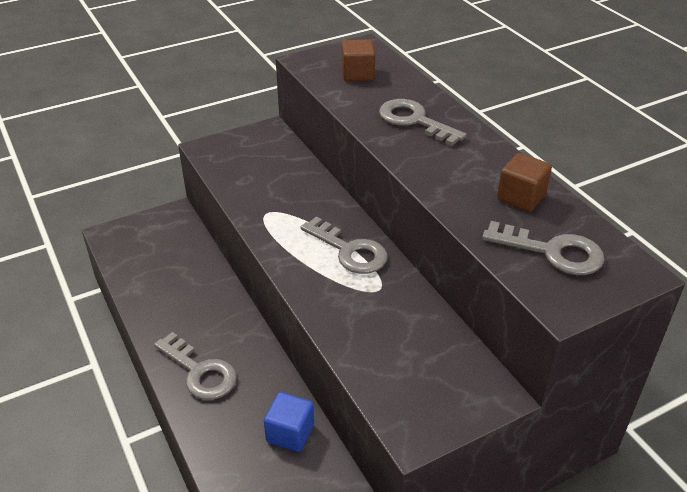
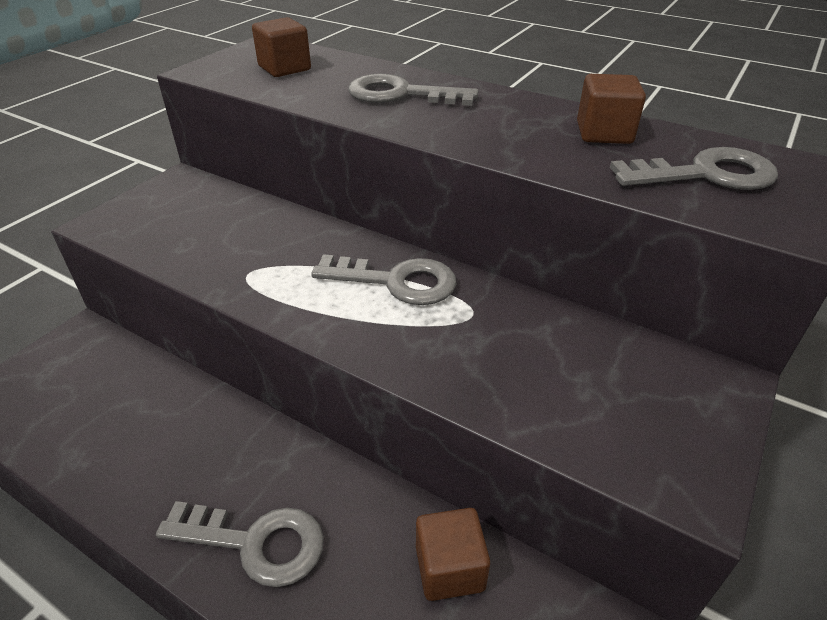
camera: 30 degrees left, 0 degrees up
(290, 433) = (449, 568): blue cube -> brown cube

